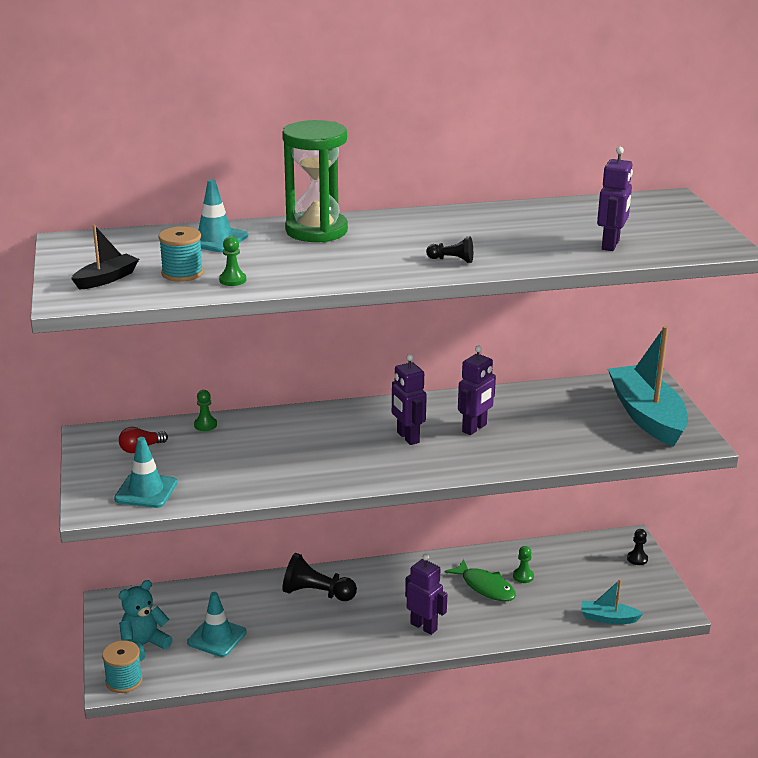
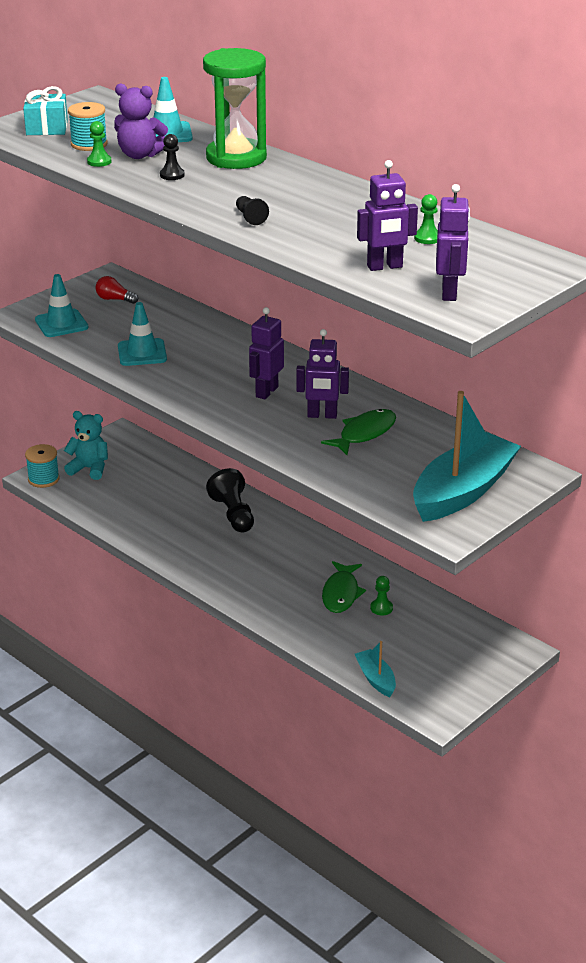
camera: 55 degrees right, 5 degrees up
(106, 279) = (47, 128): black boat -> turquoise gift
(205, 425) = (177, 308): green pawn -> green pawn (427, 238)
(217, 637) = (130, 494): turquoise traffic cone -> turquoise traffic cone (142, 353)
(246, 261) = (140, 155): none -> purple teddy bear
(424, 626) = (250, 583): purple robot -> purple robot (449, 293)
(522, 422) = (364, 433): none -> green fish
(637, 559) = (492, 665): black pawn -> black pawn (172, 175)

